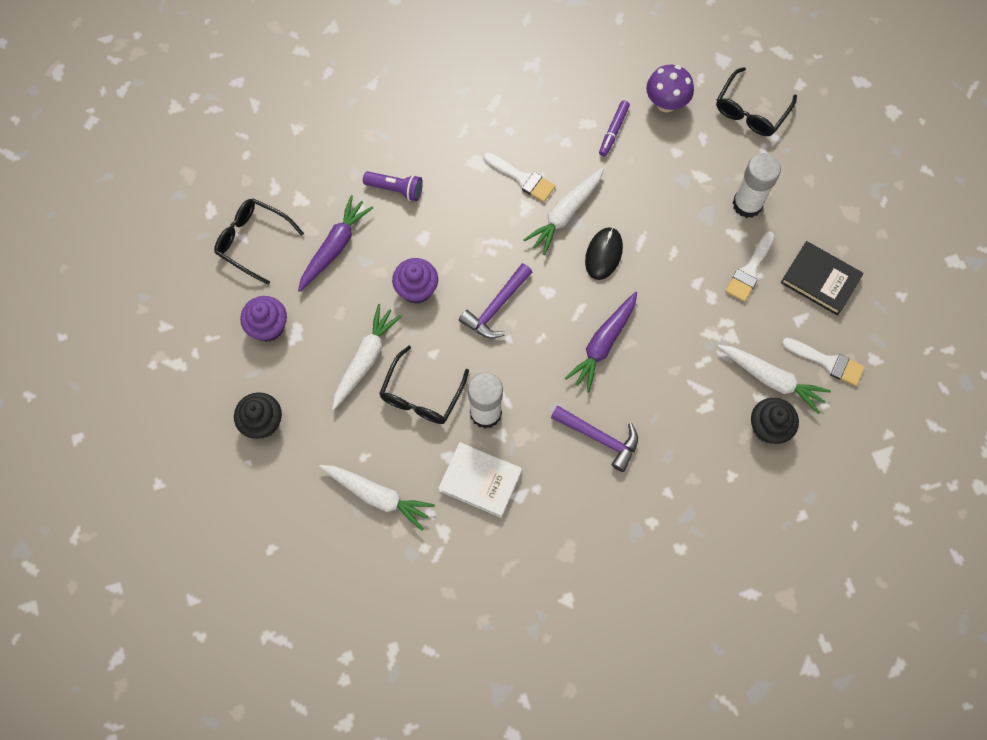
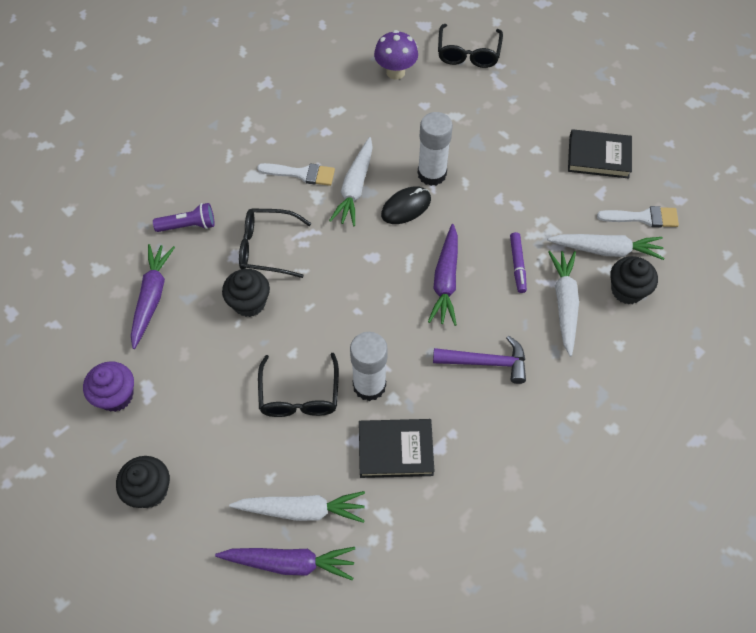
camera: 25 degrees left, 10 degrees down
(253, 241) = (66, 323): black glasses -> black glasses (266, 248)
(348, 535) = (290, 563): none -> purple carrot
(365, 359) = (228, 385): white carrot -> white carrot (564, 303)
(416, 289) = (249, 303): purple cupcake -> black cupcake
(480, 481) = (395, 450): white book -> black book
(496, 307) = (332, 288): purple hammer -> none
(603, 254) = (406, 207): black mouse -> black mouse turned 60 degrees clockwise
(613, 131) = (362, 108): purple marker -> purple marker (517, 265)
(747, 204) = (505, 122): white glue stick -> white glue stick (432, 174)
(749, 270) = (537, 172): white brush -> none

